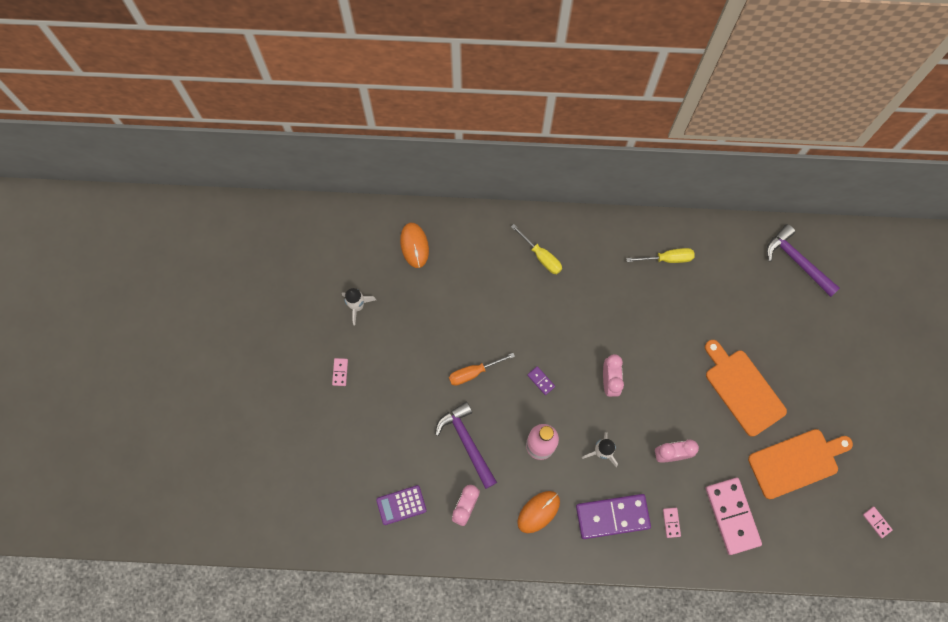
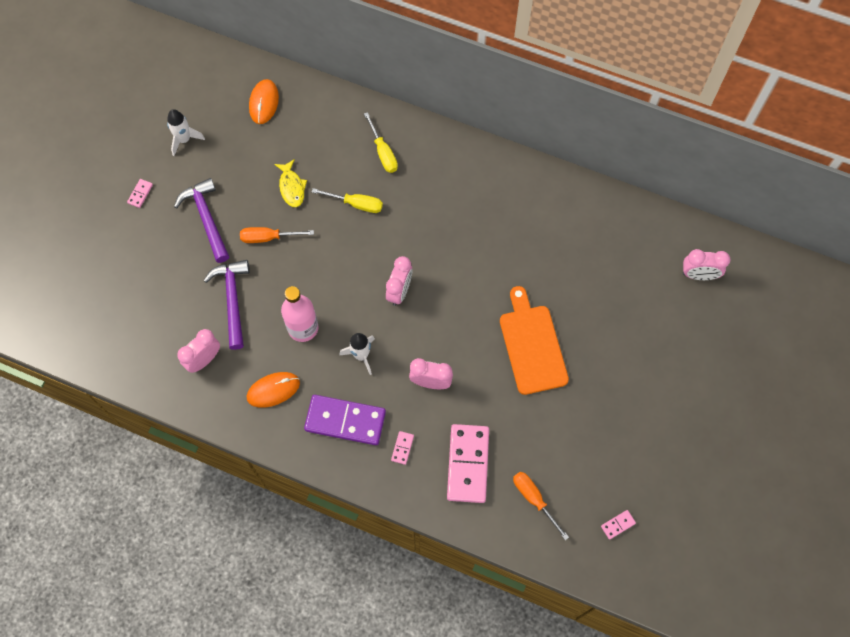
camera: 20 degrees right, 5 degrees down
(401, 505) = (142, 336): purple calculator -> none
(474, 318) = (291, 187): none -> yellow fish
(541, 381) = (331, 268): purple domino -> none
(667, 258) = (509, 195): yellow screwdriver -> yellow screwdriver (356, 204)
(796, 462) = (558, 435): orange cutting board -> none
(797, 261) = (642, 242): purple hammer -> purple hammer (206, 218)
(799, 526) = (534, 499): none -> orange screwdriver
(856, 275) = (698, 275): none -> pink clock
(876, 522) = (618, 524): pink domino -> pink domino turned 75 degrees clockwise

